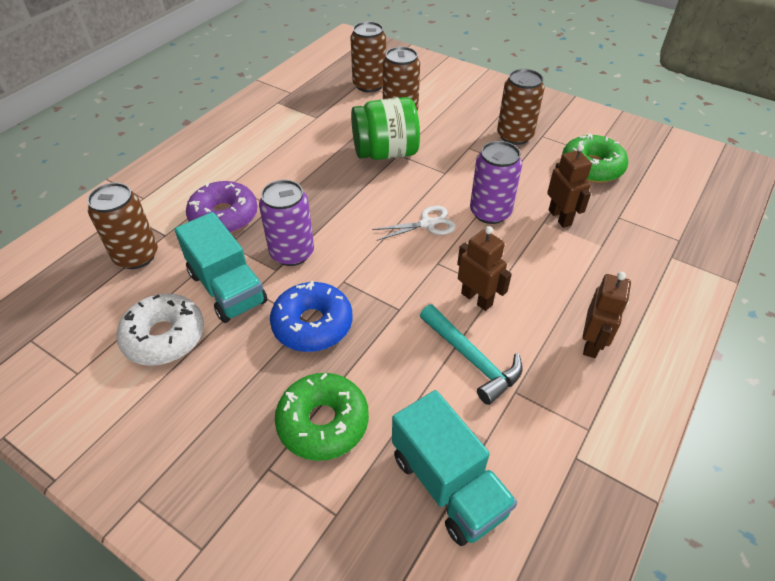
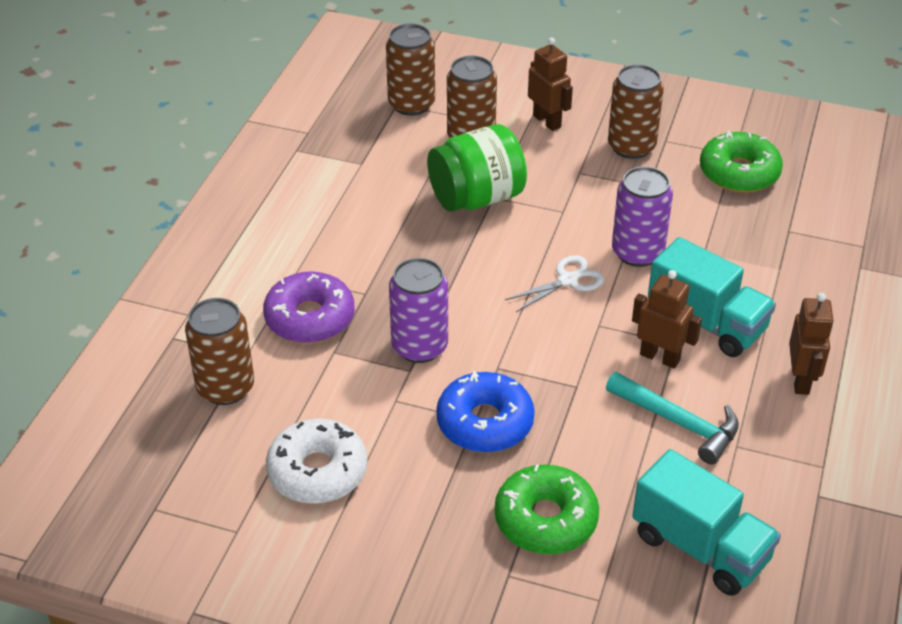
camera: 15 degrees left, 5 degrees down
(227, 288) = (362, 402): turquoise truck -> turquoise truck (706, 322)
(560, 217) = (721, 243): brown robot -> brown robot (547, 121)

